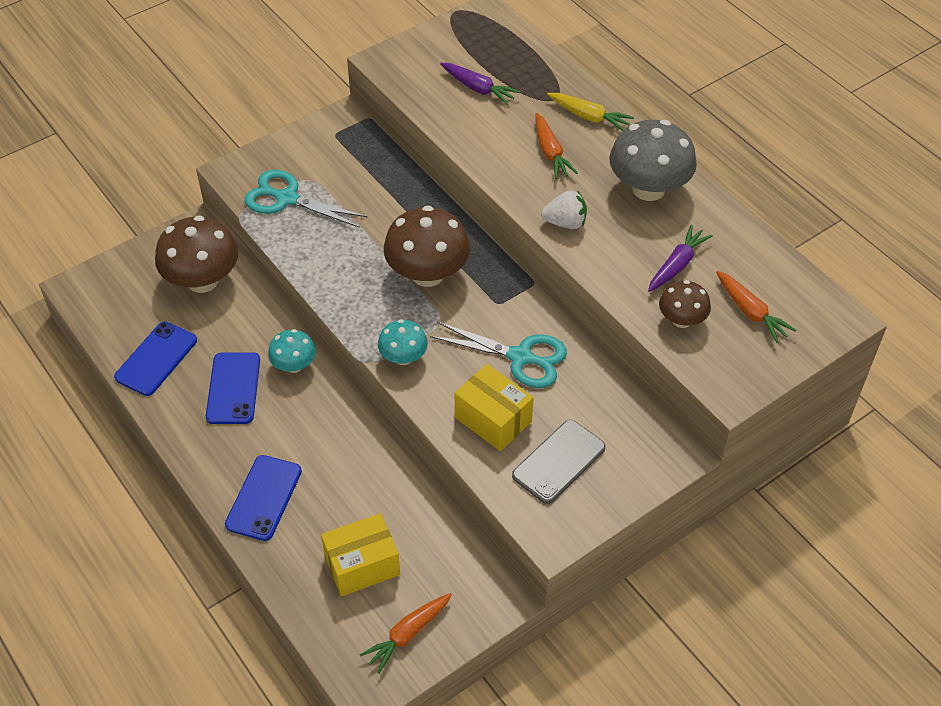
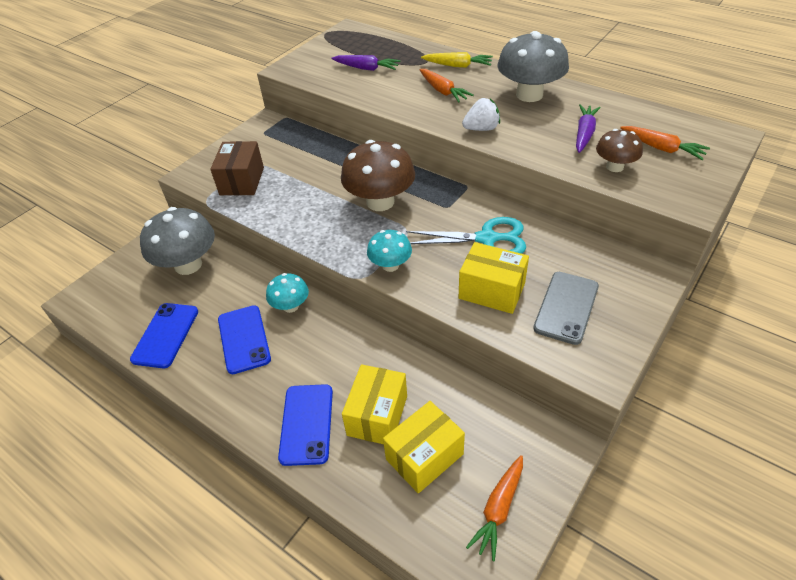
camera: 15 degrees left, 5 degrees down
(202, 280) = (188, 265): brown mushroom -> grey mushroom
(287, 199) = (242, 181): turquoise scissors -> brown box
(334, 511) = (377, 415): none -> yellow box

